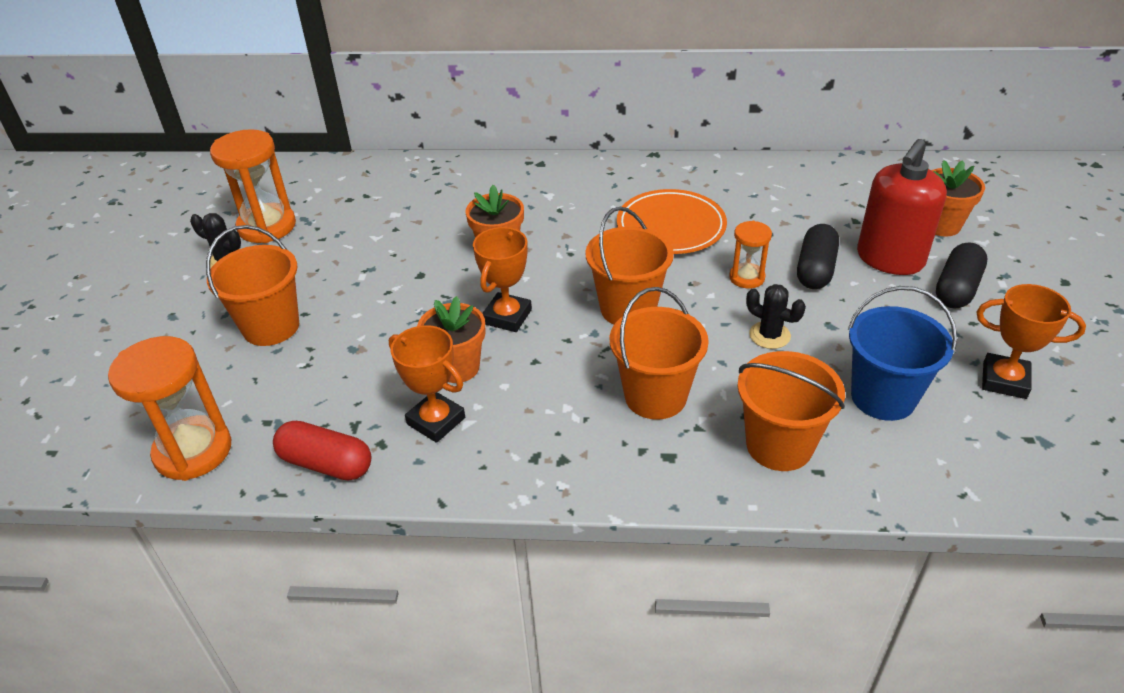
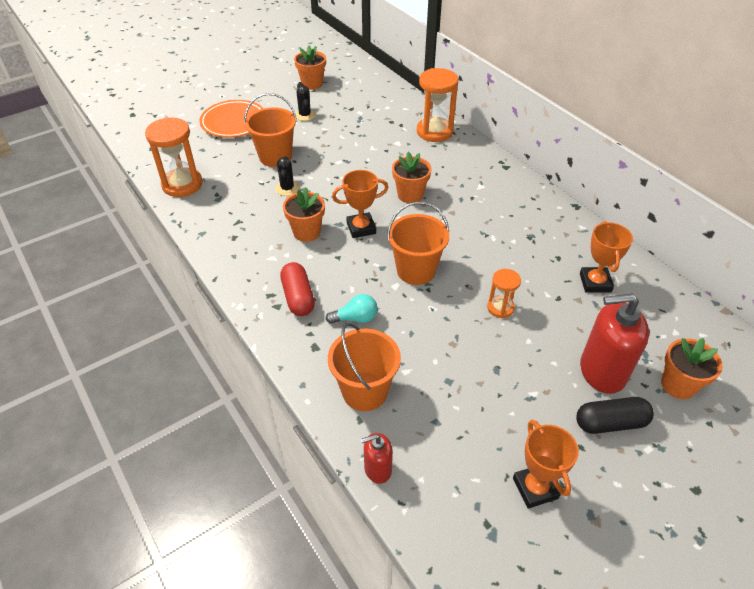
camera: 50 degrees right, 5 degrees up
(172, 224) = (312, 84): none -> orange flower pot
(267, 226) = (341, 111): orange hourglass -> orange hourglass (434, 132)
(326, 464) = (207, 227): red capsule -> red capsule (298, 297)
(436, 421) = (264, 246): orange trophy -> orange trophy (595, 283)
(655, 396) = (355, 318): orange bucket -> turquoise light bulb
(671, 227) = (511, 250): orange plate -> orange plate (234, 122)
(769, 335) = (456, 344): black cactus -> black cactus (287, 188)
(815, 269) = (545, 337): black capsule -> none
(883, 397) = (453, 425): blue bucket -> none
(903, 491) = (377, 469): none -> red soap dispenser

